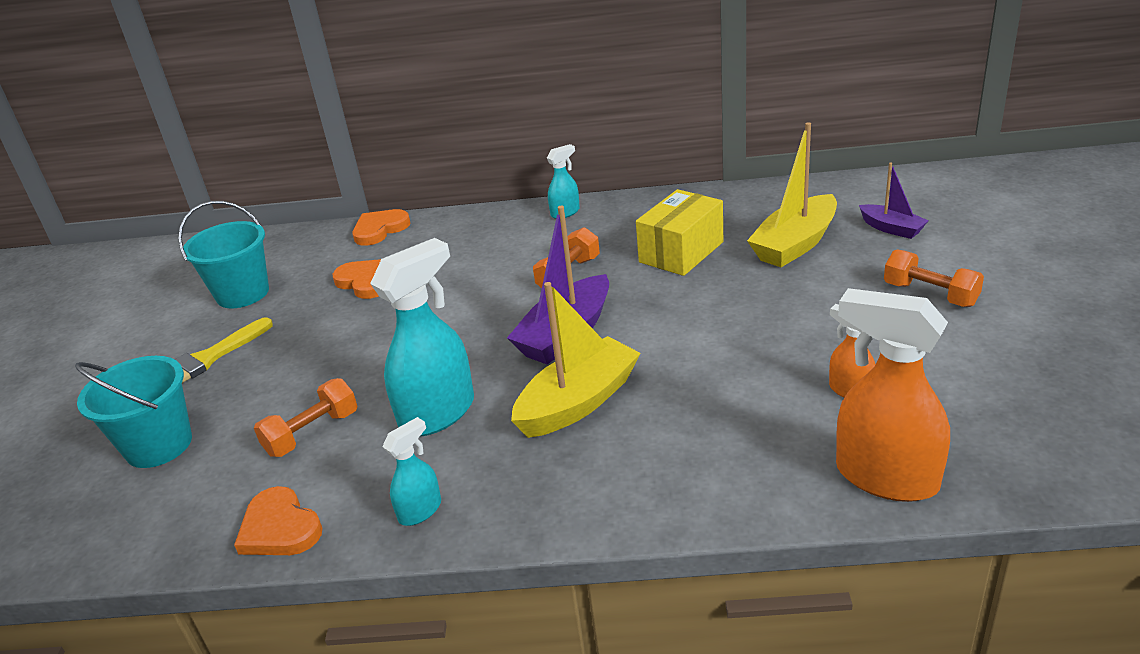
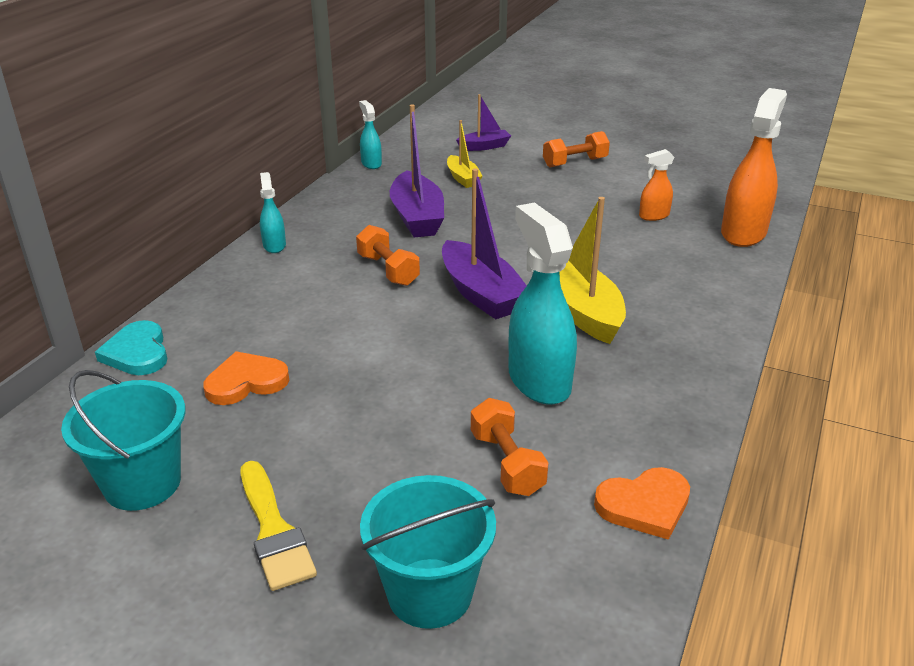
camera: 70 degrees left, 0 degrees up
(380, 229) = (137, 353): orange heart -> turquoise heart
(420, 510) = (669, 416): turquoise spray bottle -> turquoise spray bottle (371, 163)
(681, 252) = (417, 217): yellow box -> purple boat
(795, 244) = (463, 178): yellow boat -> yellow boat, size x0.57
(885, 477) = (743, 233): orange spray bottle -> orange spray bottle turned 150 degrees clockwise

